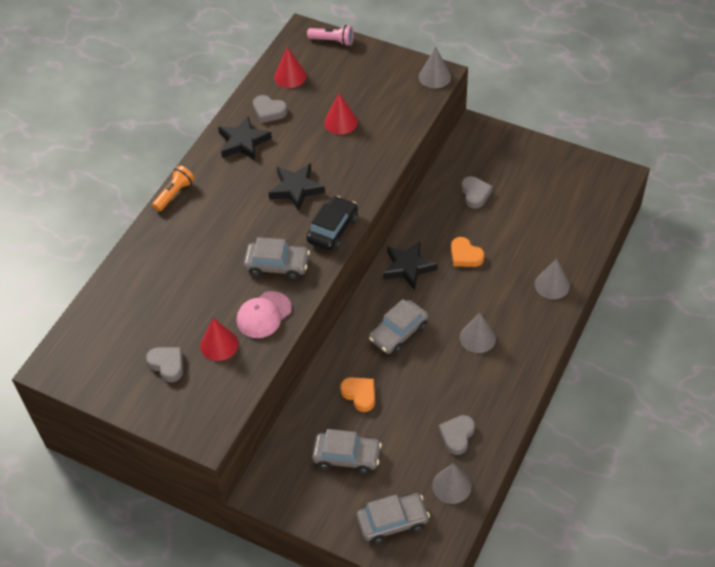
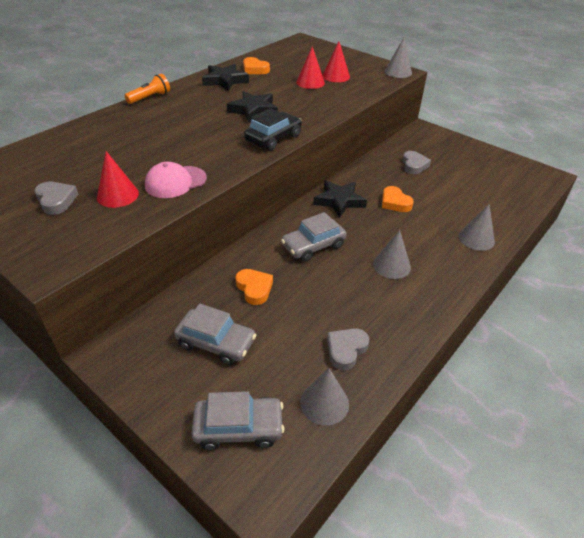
camera: 10 degrees right, 10 degrees down
(269, 111) = (255, 69): grey heart -> orange heart
(277, 265) = (209, 152): grey car -> none
(290, 76) = (281, 56): red cone -> red cone (336, 76)
(332, 41) = (322, 46): pink flashlight -> none

